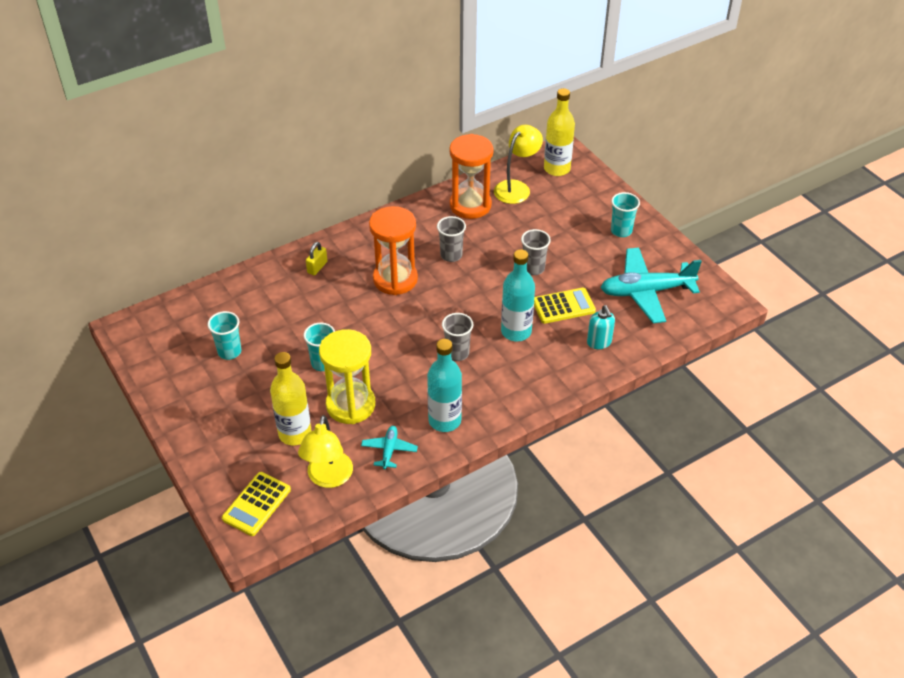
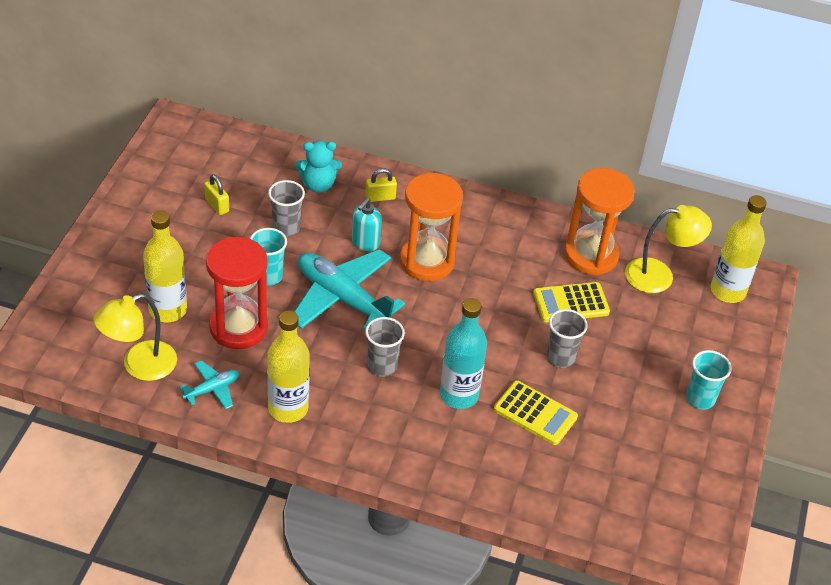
camera: 45 degrees right, 0 degrees up
(229, 352) = (217, 205): turquoise cup -> yellow padlock
(256, 504) = (66, 335): yellow calculator -> yellow calculator (571, 303)
(271, 290) = (318, 185): none -> turquoise teddy bear
(350, 405) = (238, 327): yellow hourglass -> red hourglass
(444, 420) = (288, 408): turquoise bottle -> yellow bottle
(451, 255) = (505, 283): grey cup -> grey cup (286, 228)
(599, 342) = (517, 473): turquoise soap dispenser -> turquoise soap dispenser (365, 243)
(646, 292) = (634, 472): turquoise plane -> turquoise plane (342, 298)

